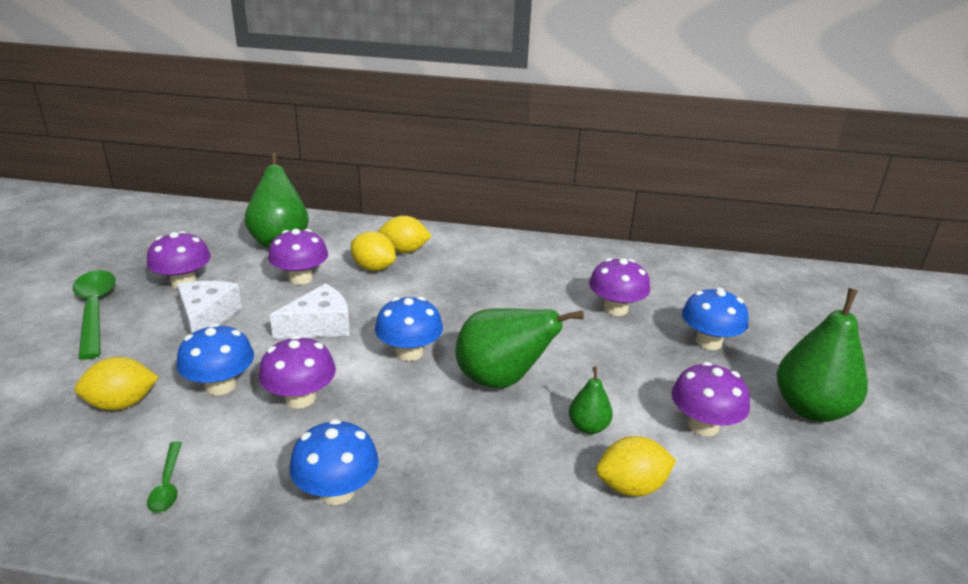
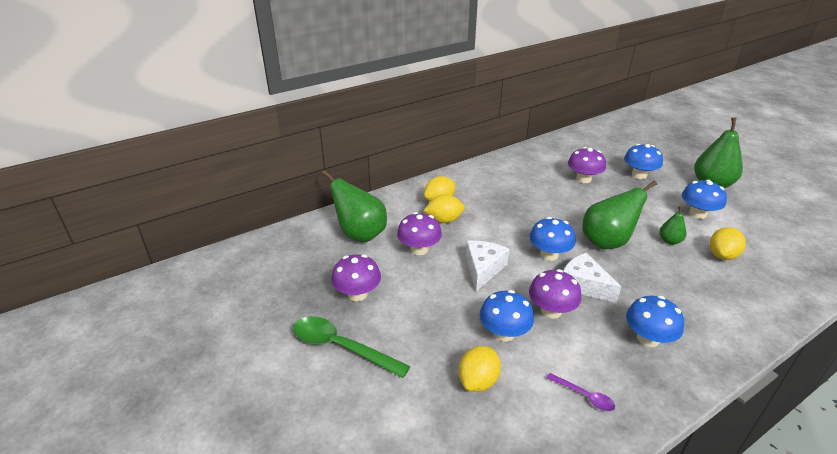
camera: 40 degrees left, 5 degrees up
(167, 484) = (584, 396): green spoon -> purple spoon
(207, 318) = (417, 304): white cheese -> white cheese (584, 285)
(703, 425) = (697, 214): purple mushroom -> blue mushroom

